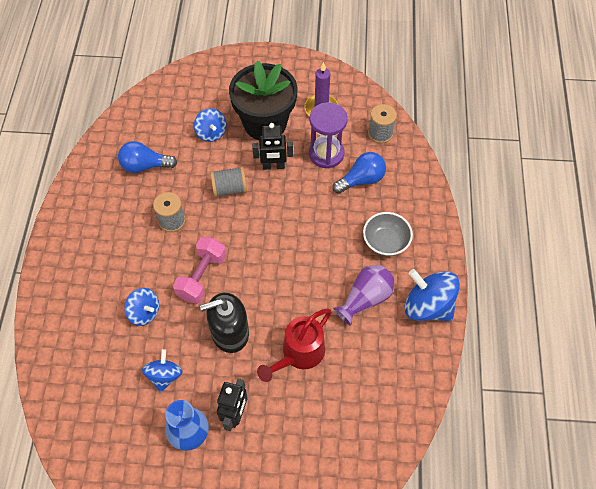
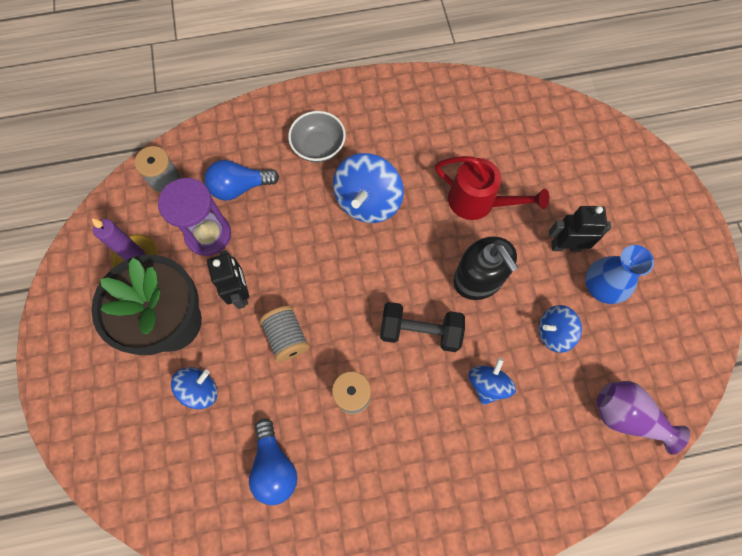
camera: 105 degrees left, 10 degrees up
(202, 277) = (420, 331): pink dumbbell -> black dumbbell
(361, 180) = (240, 187): blue light bulb -> blue light bulb turned 60 degrees counterclockwise
(365, 299) = (394, 153): purple vase -> purple vase (627, 416)
(428, 306) = (384, 96): blue spinning top -> blue spinning top (368, 202)

